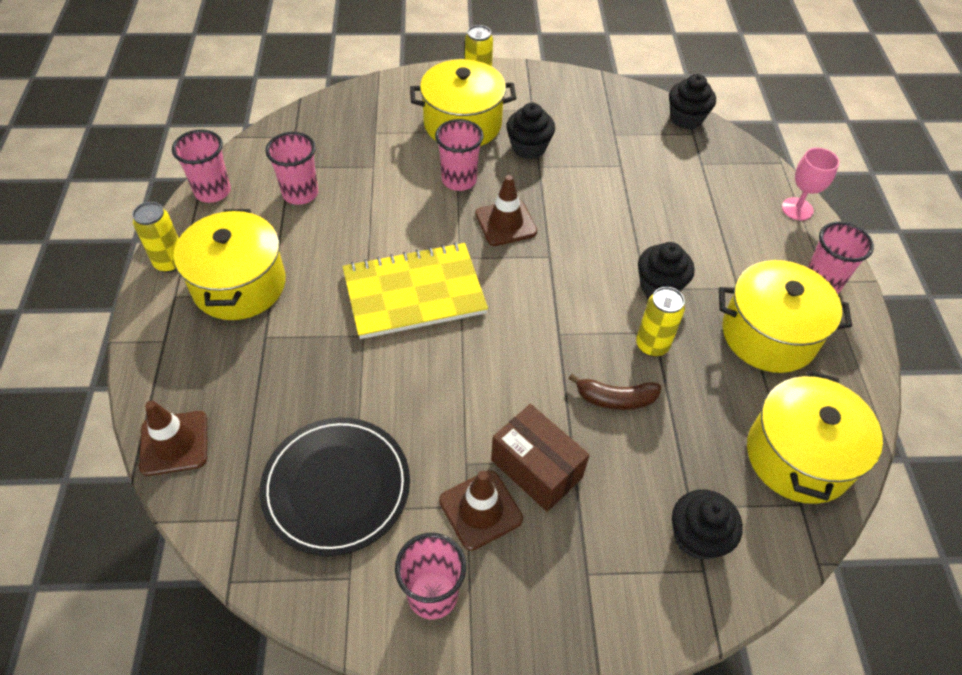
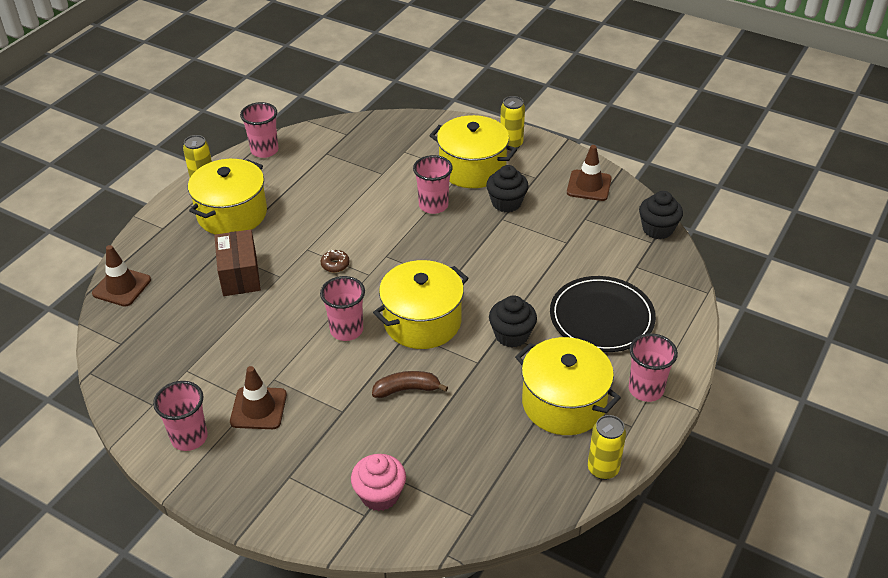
camera: 35 degrees right, 10 degrees down
(300, 193) = (318, 173): pink cup -> pink cup (346, 330)
(336, 487) = (188, 353): black plate -> black plate (601, 317)
(414, 292) = (335, 265): yellow notebook -> brown donut
(505, 223) = (439, 247): brown traffic cone -> brown traffic cone (589, 186)
(536, 468) = (314, 403): brown box -> brown box (239, 275)
(615, 399) = (407, 389): brown banana -> brown banana turned 135 degrees clockwise
(652, 345) = (467, 369): yellow can -> yellow can (603, 469)
(697, 537) = (380, 495): black cupcake -> pink cupcake
(797, 209) = (683, 330): pink goblet -> none
(798, 456) = (502, 487): yellow pot -> yellow pot (422, 322)

